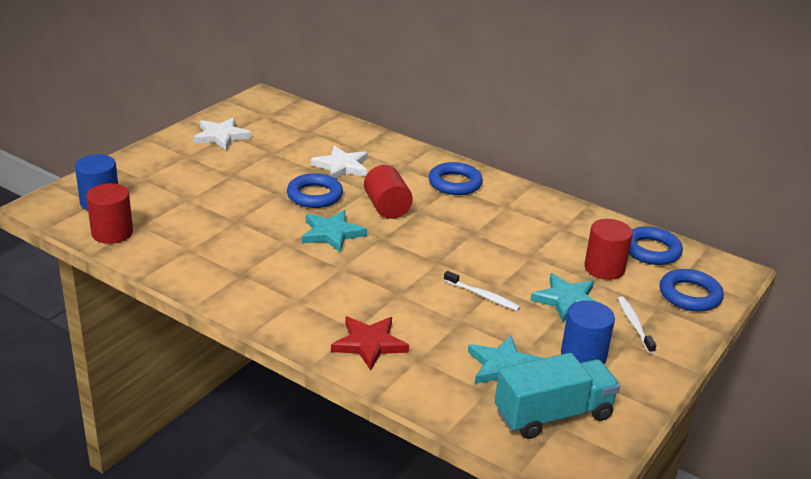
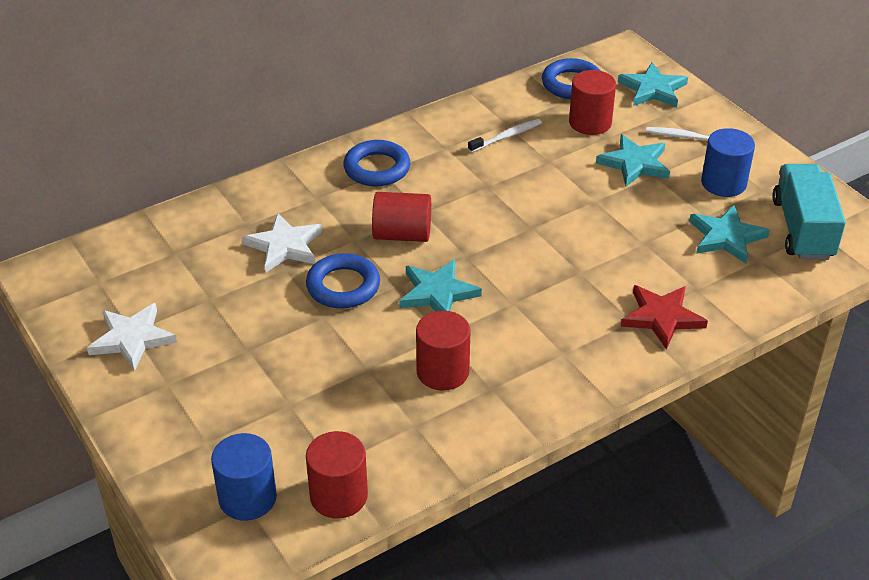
camera: 65 degrees left, 10 degrees up
(248, 250) = (442, 371): none -> red cylinder
(483, 296) = (606, 215): white toothbrush -> white toothbrush (507, 136)
(690, 295) = (653, 89): blue ring -> turquoise star

